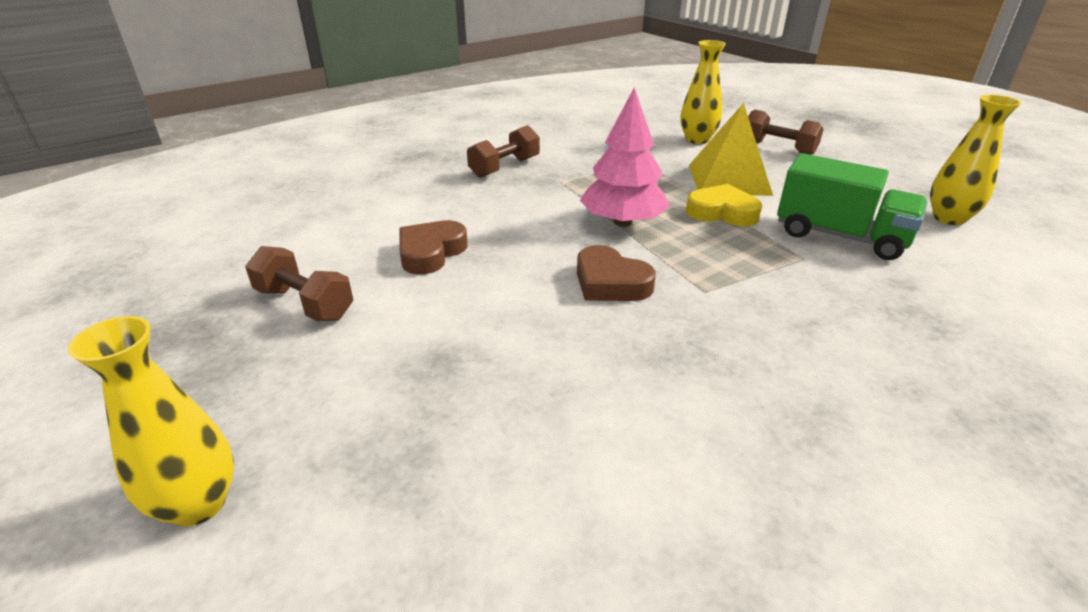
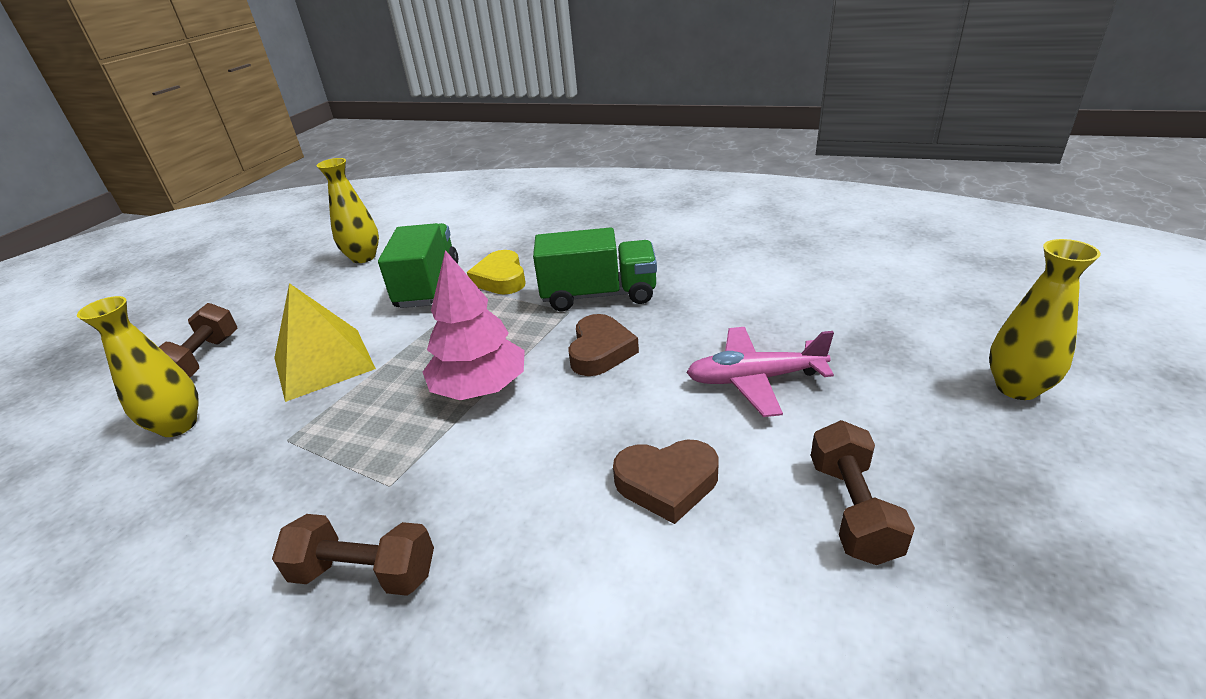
camera: 120 degrees left, 0 degrees up
(465, 339) = (754, 379): none -> pink plane
(722, 212) = (416, 343): yellow heart -> yellow heart (501, 279)
(723, 320) = (599, 295): none -> green truck

